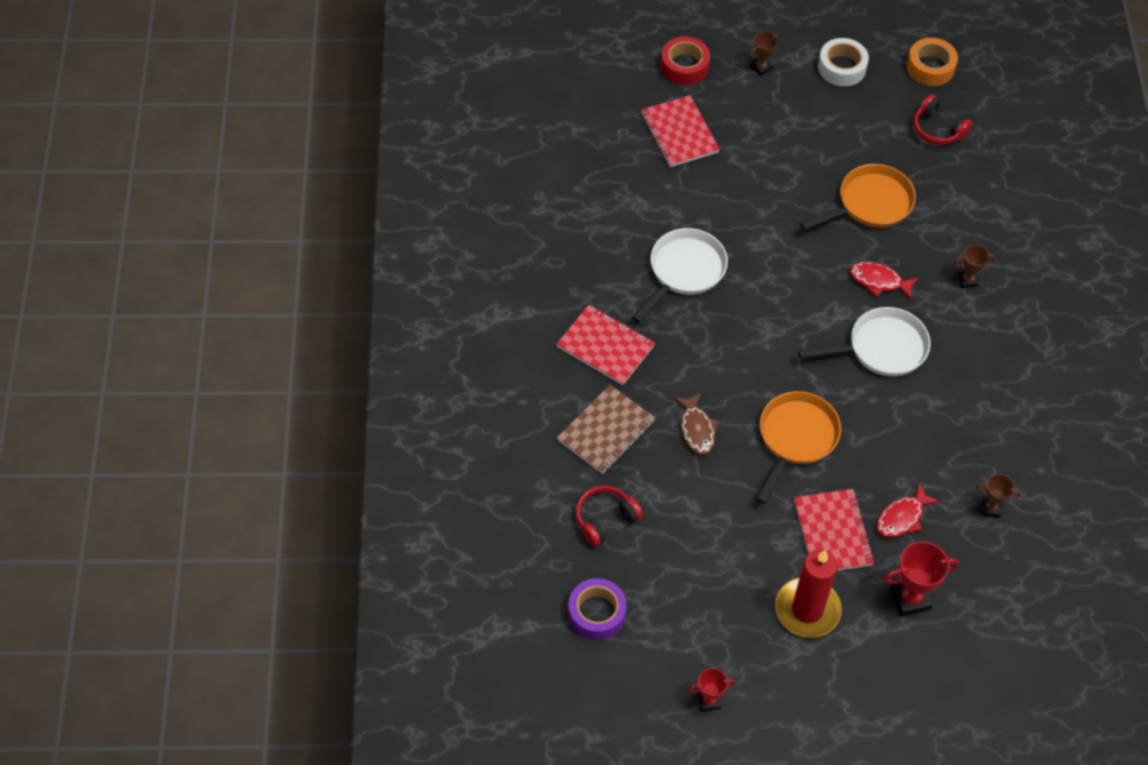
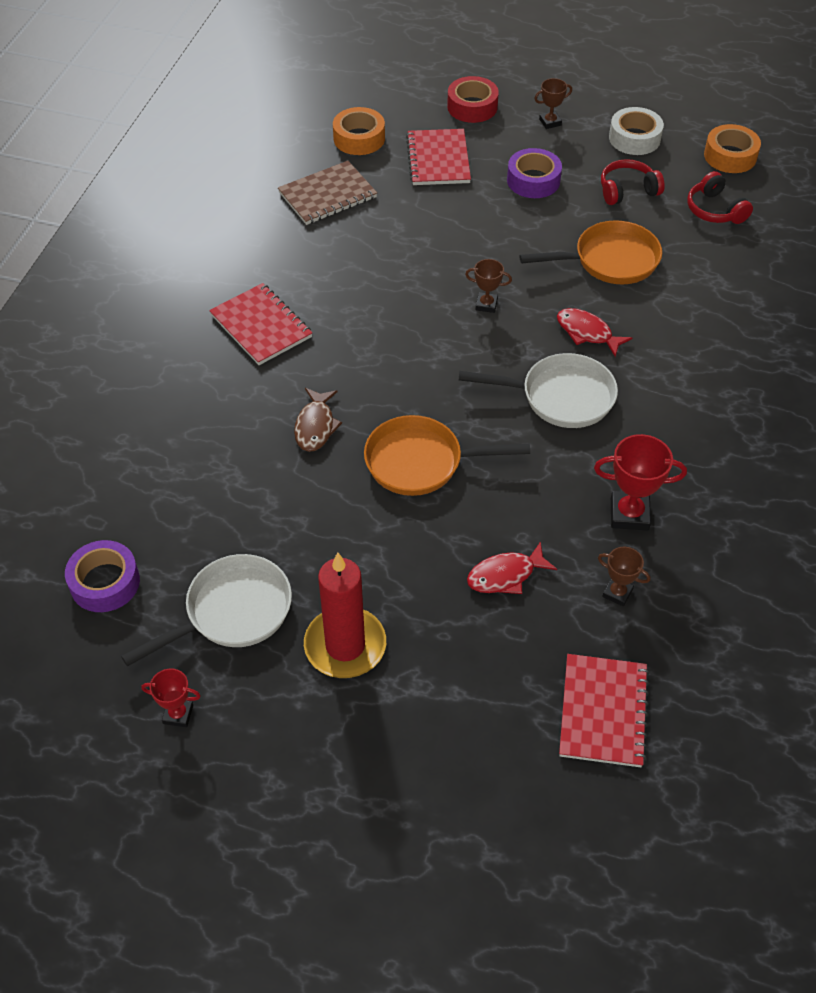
camera: 20 degrees right, 5 degrees down
(598, 127) = (359, 138): none -> orange tape
(605, 519) = (168, 489): red headphones -> red headphones (627, 191)
(606, 431) = (218, 404): brown notebook -> brown notebook (327, 195)
(684, 271) = (380, 277): white pan -> white pan (232, 612)
(772, 136) = (533, 180): none -> purple tape
(795, 438) = (420, 462): orange pan -> orange pan turned 135 degrees counterclockwise
(833, 533) = (416, 570): red notebook -> red notebook (603, 711)
(910, 598) = (475, 667): red trophy -> red trophy (629, 514)
(967, 280) = (689, 354): brown trophy -> brown trophy (486, 305)

